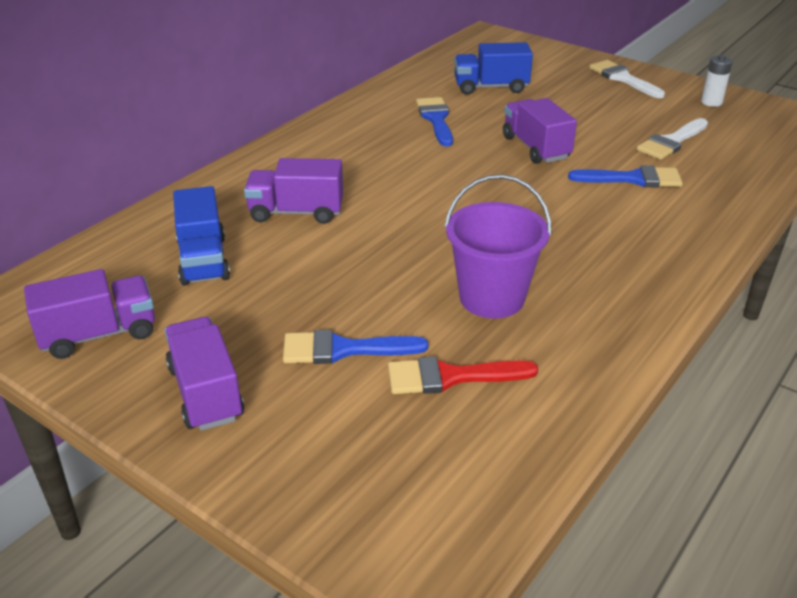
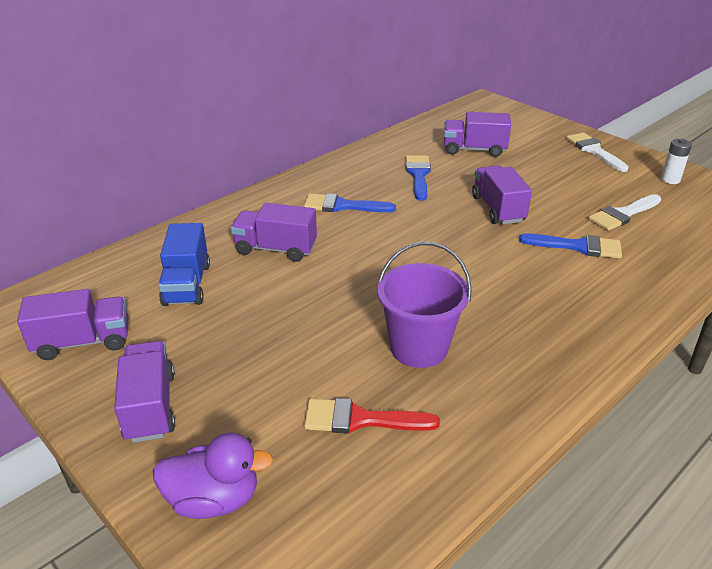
camera: 10 degrees right, 0 degrees up
(313, 476) = (214, 499): none -> purple duck
(343, 349) = (276, 381): blue brush -> blue brush (342, 206)
(491, 87) = (474, 149): blue truck -> purple truck

